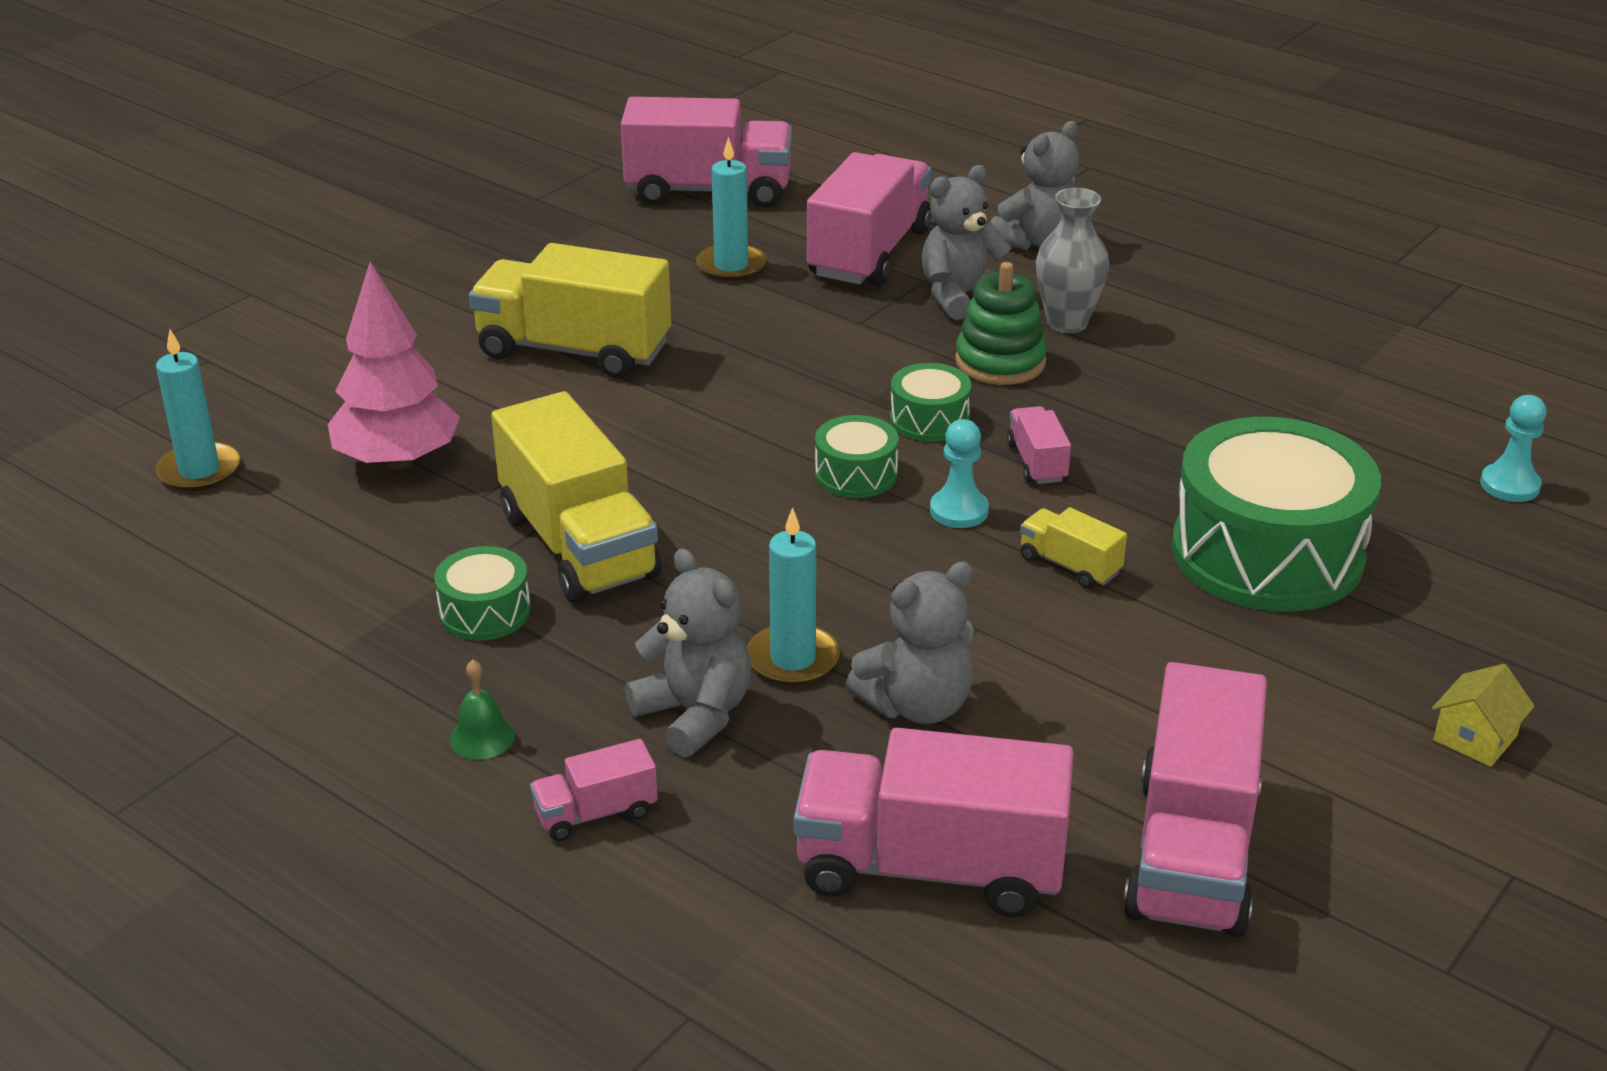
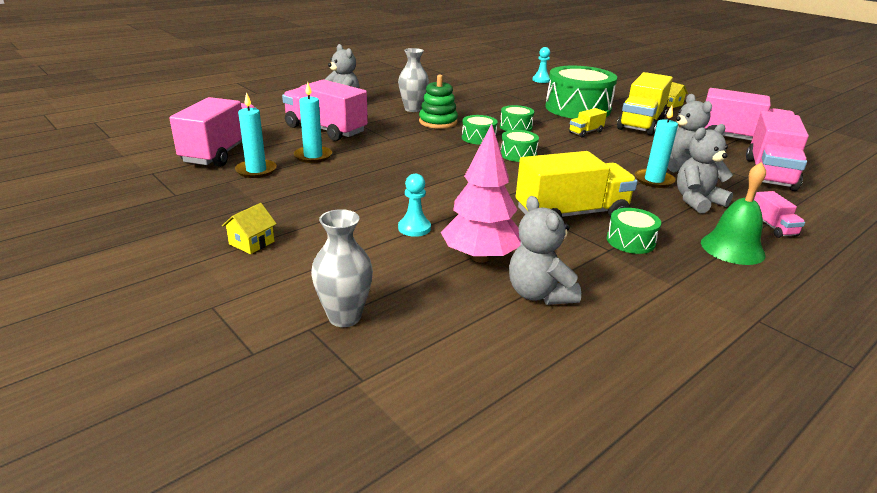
camera: 80 degrees left, 5 degrees down
(199, 471) = (473, 333): turquoise candle -> turquoise candle (256, 170)
(233, 378) = (344, 317): none -> grey vase
(406, 282) = (251, 243): none -> yellow house
(482, 737) = (732, 248): green bell -> green bell, size x1.89
(574, 350) = (377, 199): yellow truck -> yellow truck (641, 124)
(959, 511) = (548, 142): turquoise pawn -> turquoise pawn (414, 228)
(960, 297) = (379, 121): grey teddy bear -> grey teddy bear (539, 294)
(1037, 462) = (516, 127): pink truck -> green drum

